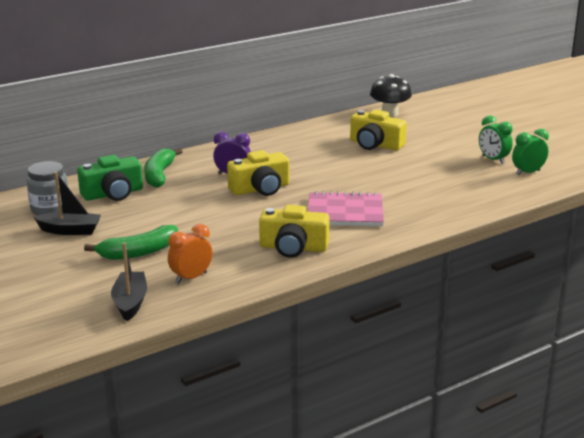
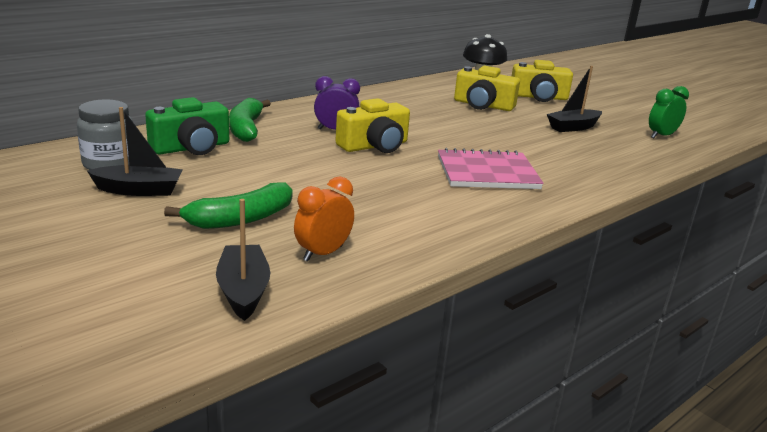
camera: 10 degrees left, 0 degrees up
(293, 247) = (444, 214): yellow camera -> yellow camera (539, 97)
(448, 166) = (573, 127): none -> black boat
(493, 160) = (616, 123): green clock -> none

